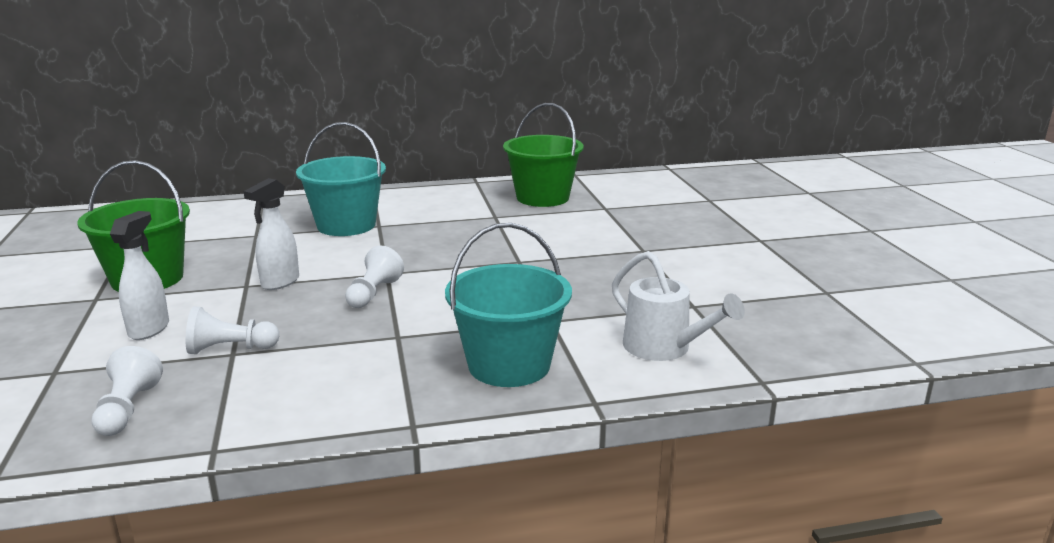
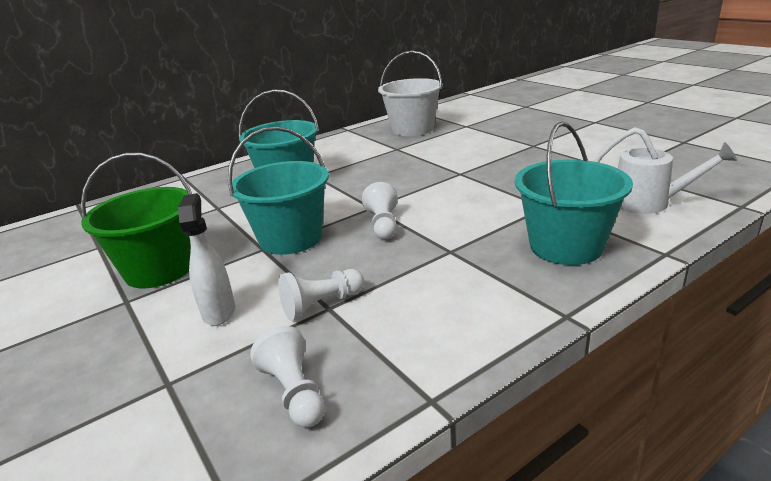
camera: 20 degrees left, 5 degrees up
(279, 282) = (291, 238): white spray bottle -> turquoise bucket
(542, 197) = (412, 129): green bucket -> white bucket

